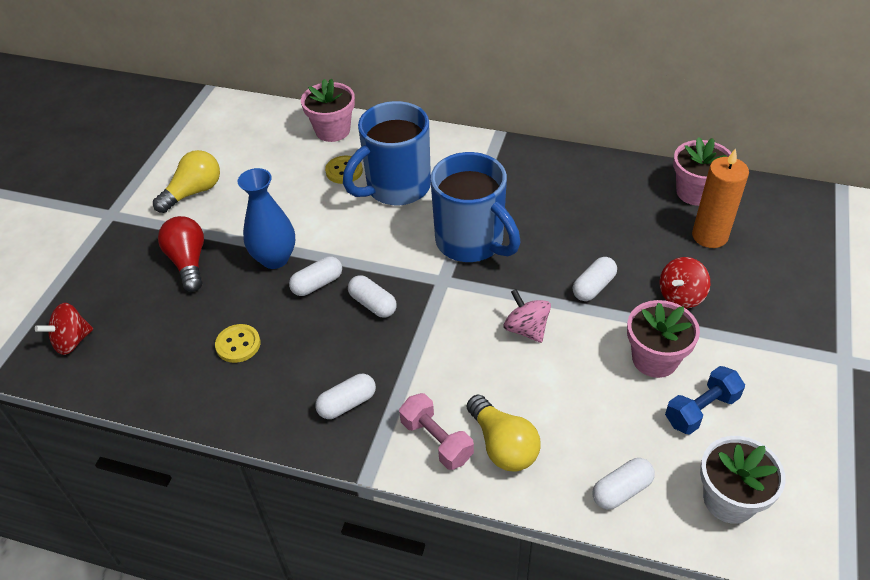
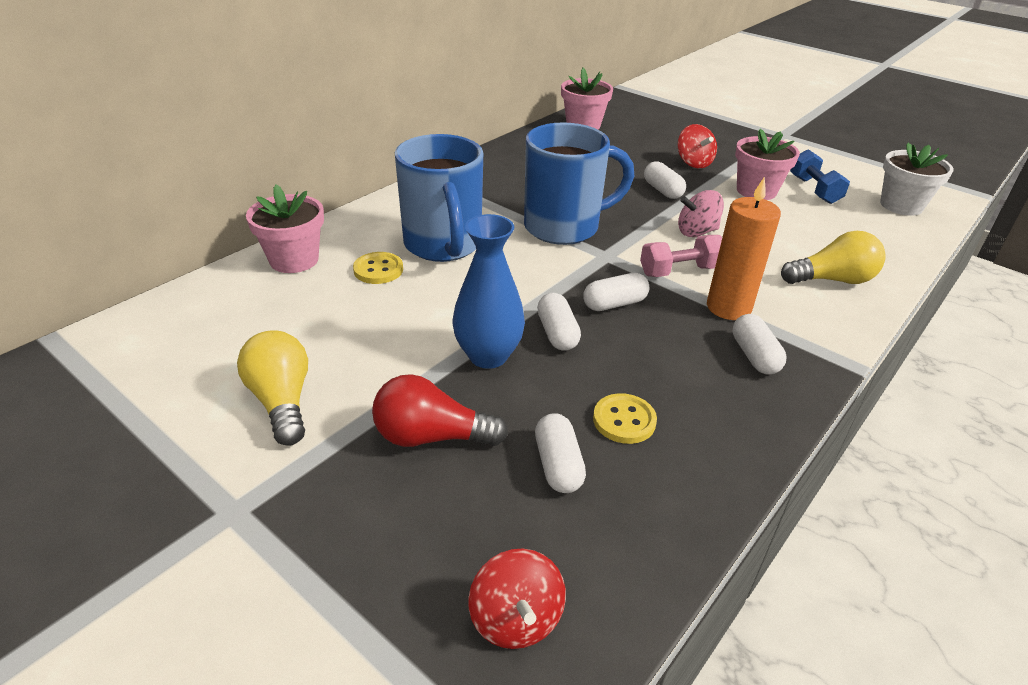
camera: 70 degrees left, 10 degrees down
(436, 440) = (819, 313): pink dumbbell -> pink dumbbell (679, 271)
(621, 490) = (889, 241): white capsule -> white capsule (558, 465)
(709, 236) = (635, 135): orange candle -> orange candle (728, 307)

